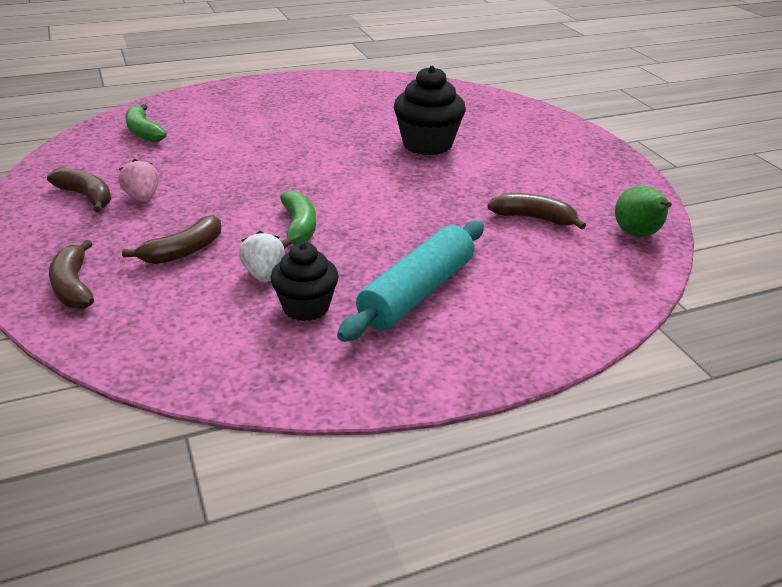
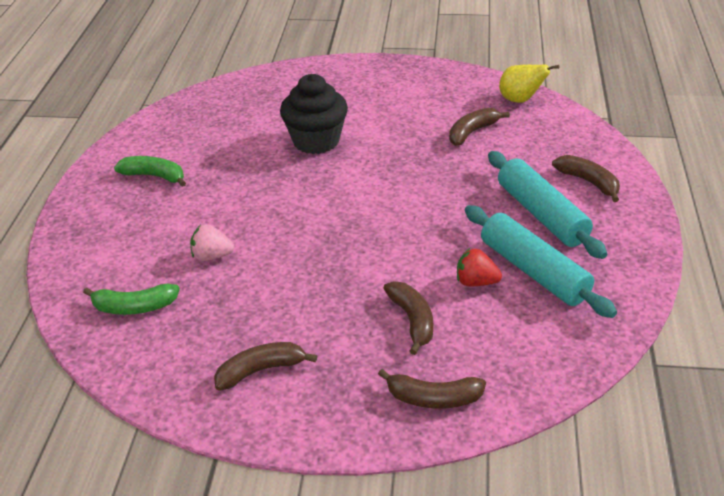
camera: 60 degrees left, 5 degrees up
(142, 197) = (292, 330): pink strawberry -> pink strawberry (212, 256)
(264, 274) = (476, 282): white strawberry -> red strawberry
(299, 227) = (413, 247): green banana -> green banana (154, 176)
(306, 307) = (533, 271): black cupcake -> turquoise rolling pin
(515, 315) = (588, 182): none -> brown banana
(637, 235) = (520, 100): green pear -> yellow pear

